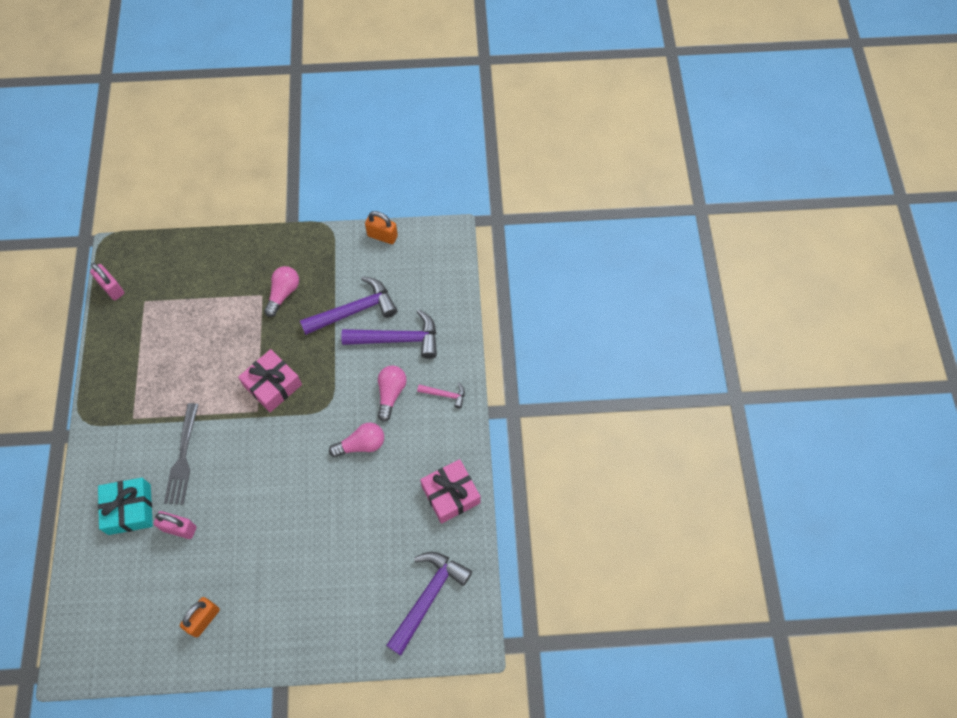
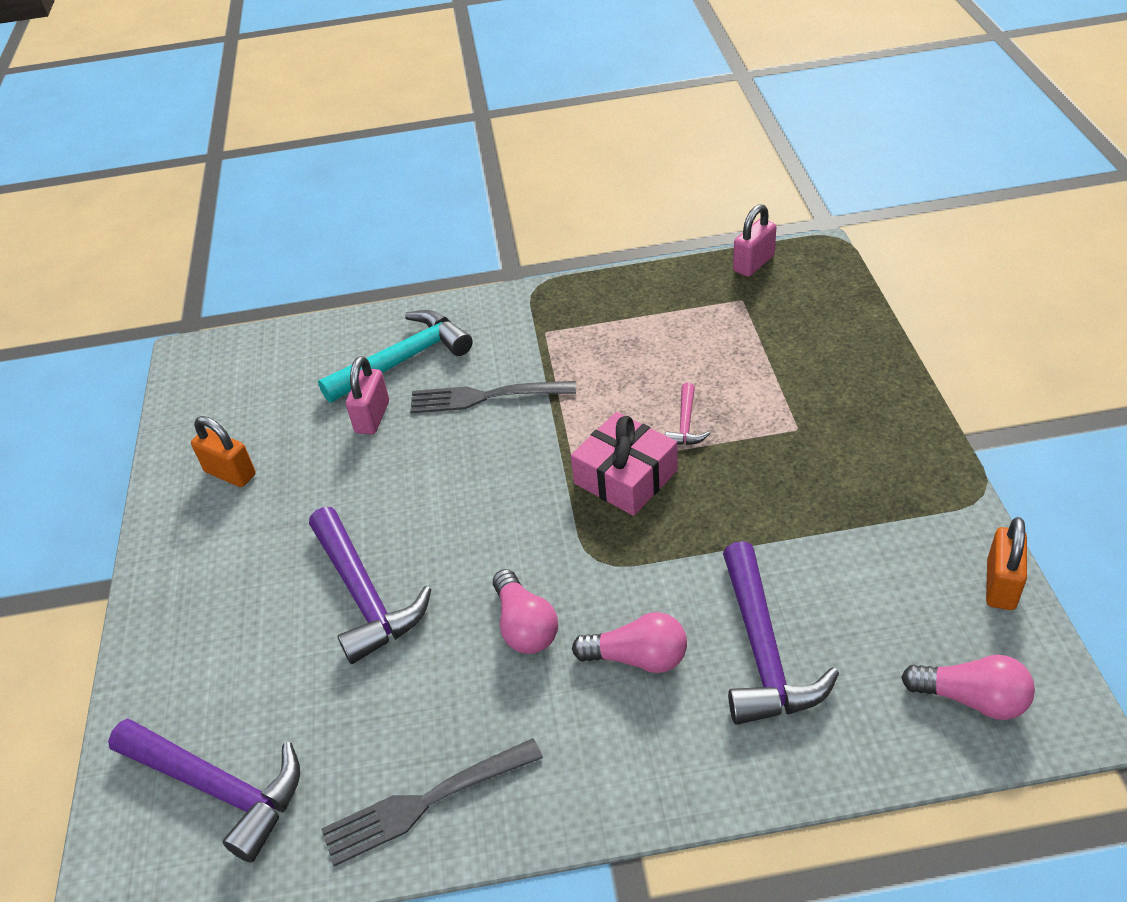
camera: 90 degrees right, 20 degrees down
(129, 509) = (403, 360): turquoise gift -> turquoise hammer
(283, 293) = (810, 457): pink light bulb -> pink light bulb (971, 699)
(354, 310) = (807, 567): purple hammer -> purple hammer (364, 595)
(445, 395) = (651, 759): pink hammer -> pink hammer (685, 424)
(450, 494) = (426, 801): pink gift -> grey fork

